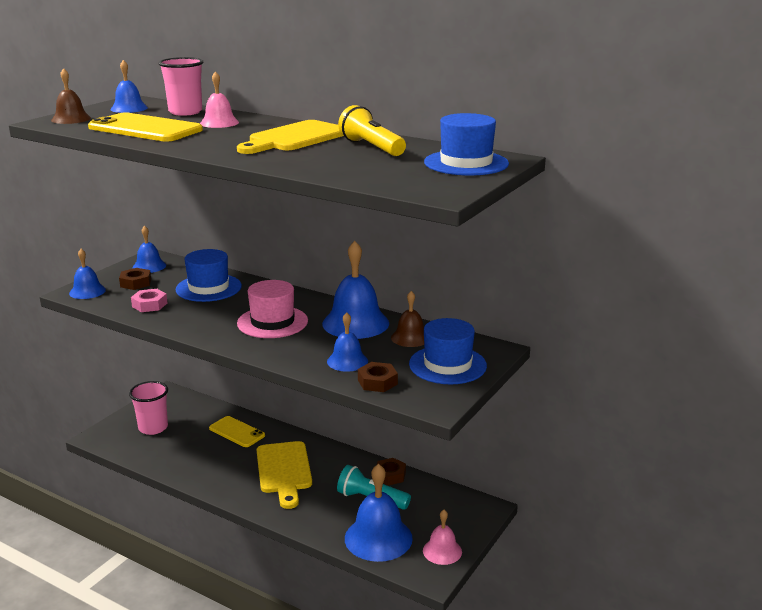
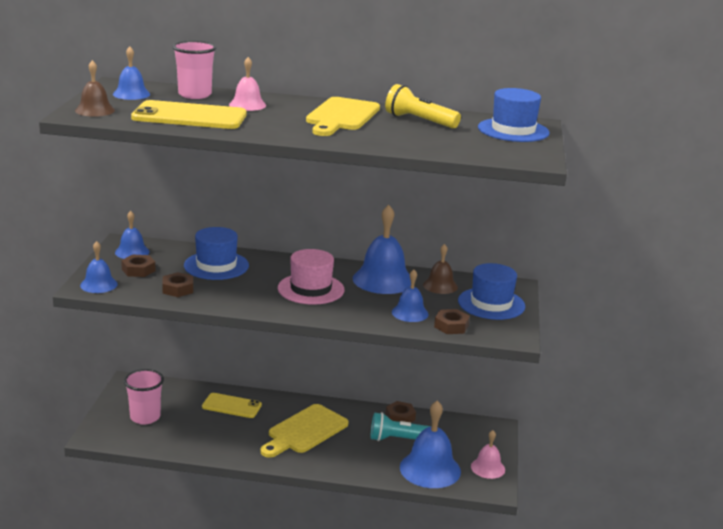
camera: 25 degrees left, 0 degrees up
(149, 305) = (178, 289): pink nut -> brown nut
(284, 470) = (305, 431): yellow cutting board -> yellow cutting board turned 75 degrees clockwise

